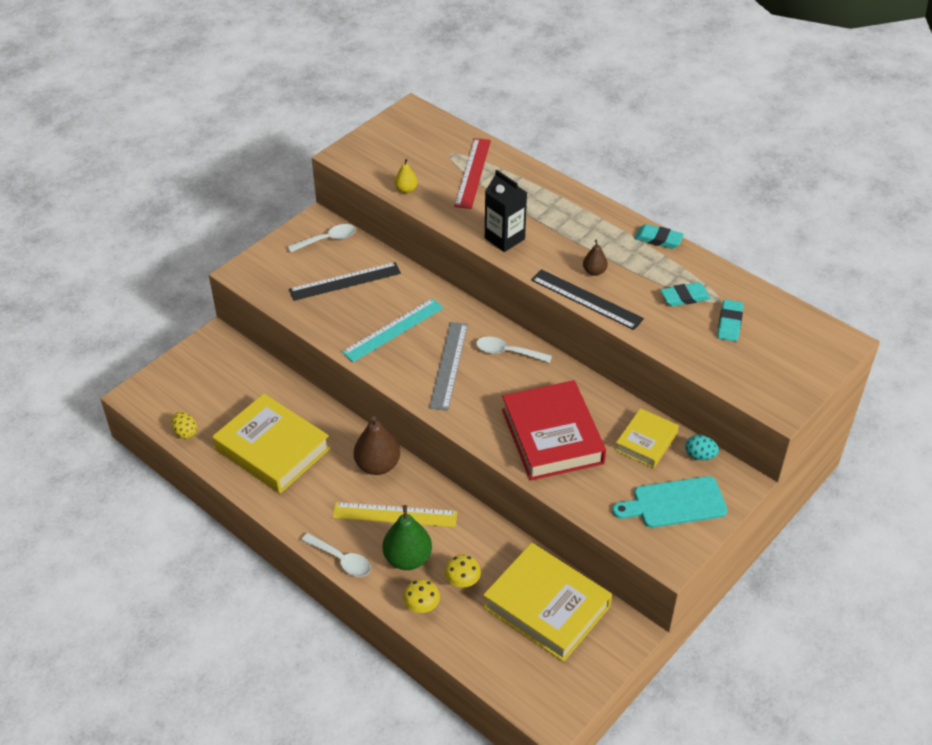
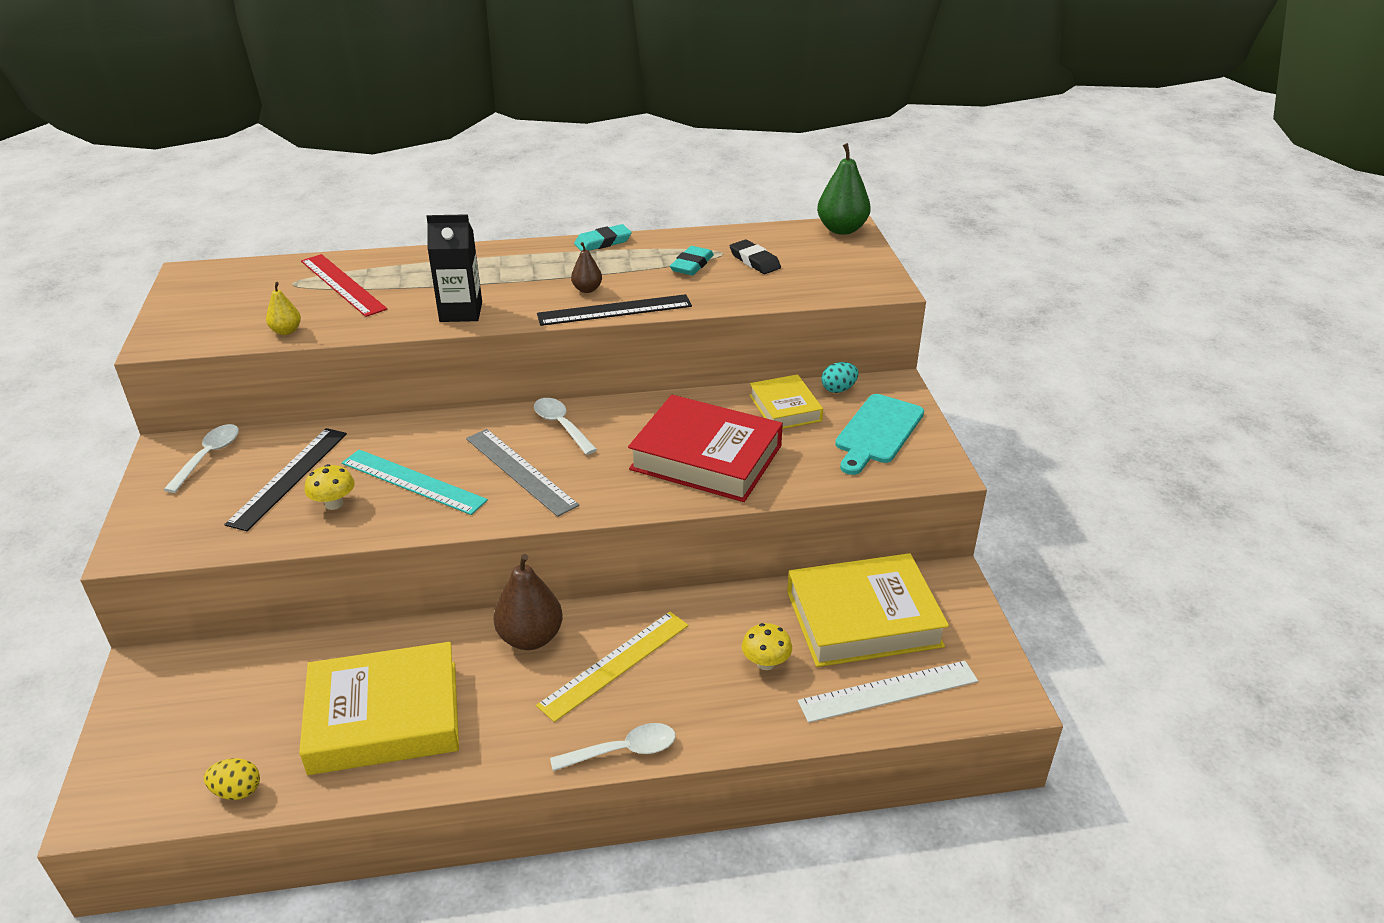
camera: 50 degrees left, 10 degrees down
(393, 330) = (413, 481): turquoise ruler -> turquoise ruler turned 60 degrees counterclockwise
(408, 558) = (687, 690): green pear -> green pear (842, 229)
(422, 606) = (764, 717): yellow mushroom -> yellow mushroom (334, 504)
(498, 653) = (888, 691): none -> white ruler
(507, 352) = (561, 425): white spoon -> white spoon turned 90 degrees clockwise
(729, 323) = (754, 261): turquoise eraser -> black eraser

